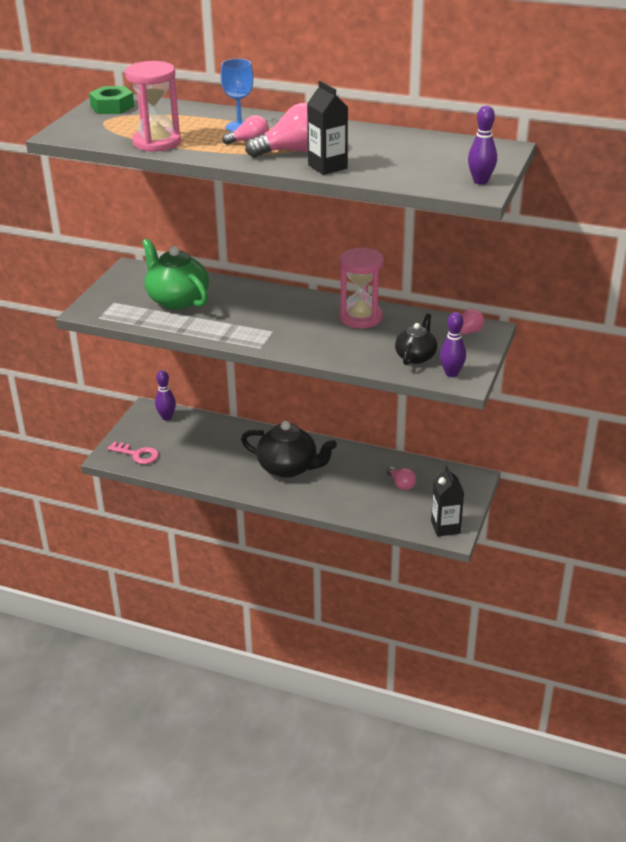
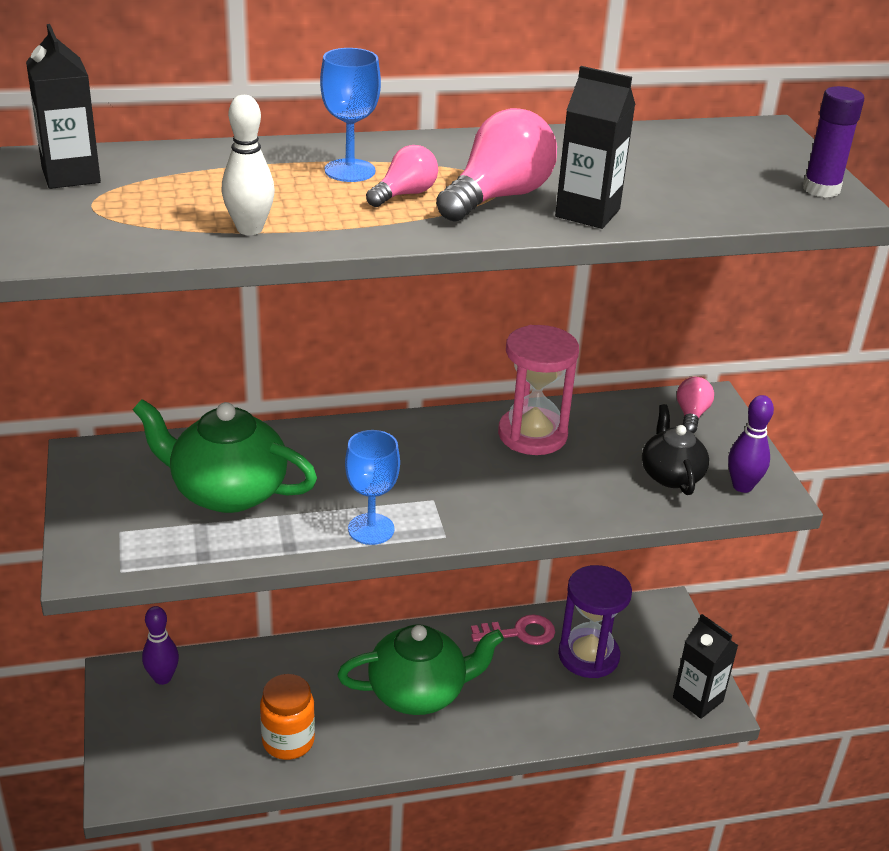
camera: 35 degrees left, 0 degrees up
(112, 107) = (71, 175): green nut -> black carton
(137, 455) = (169, 766): pink key -> pink key (520, 632)
(157, 142) = (249, 229): pink hourglass -> white bowling pin
(202, 465) = (288, 741): none -> orange jar
(227, 334) = (371, 529): none -> blue goblet
(288, 468) = (418, 692): black teapot -> green teapot
(401, 484) = (588, 656): pink light bulb -> purple hourglass
(480, 181) = (821, 189): purple bowling pin -> purple glue stick

